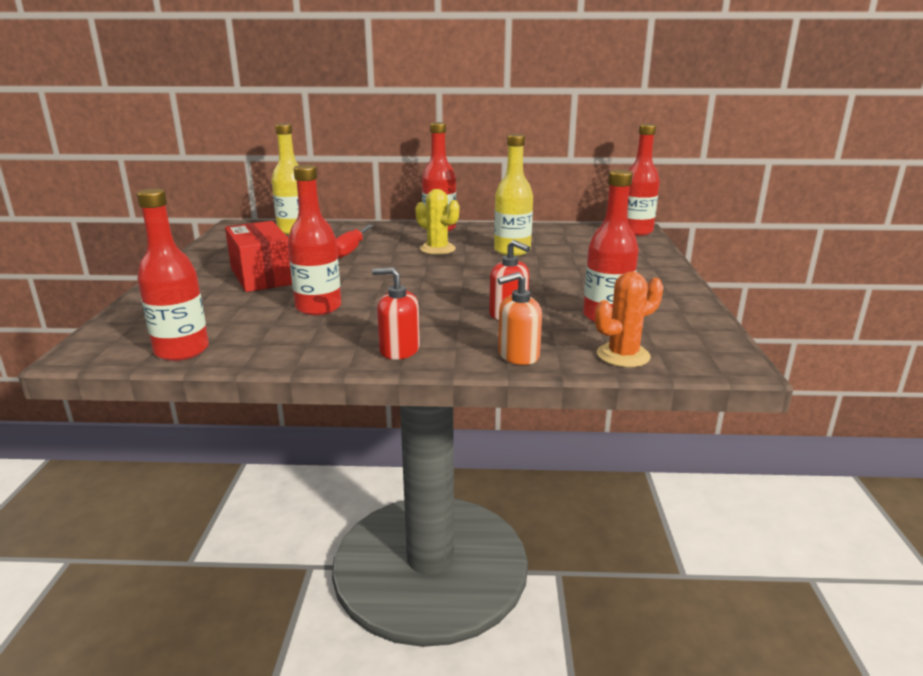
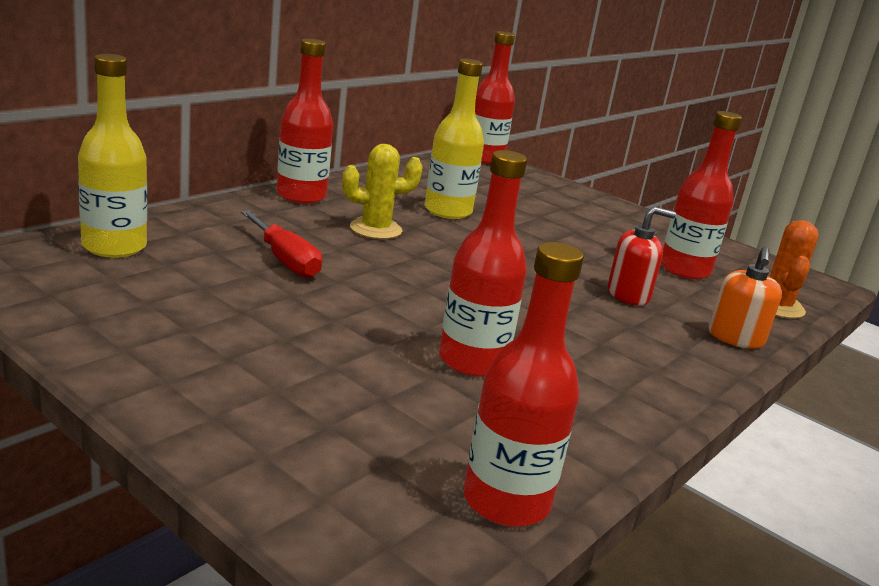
camera: 55 degrees left, 0 degrees up
(262, 276) = (284, 342): red box -> none
(399, 350) = (664, 378): red soap dispenser -> none

